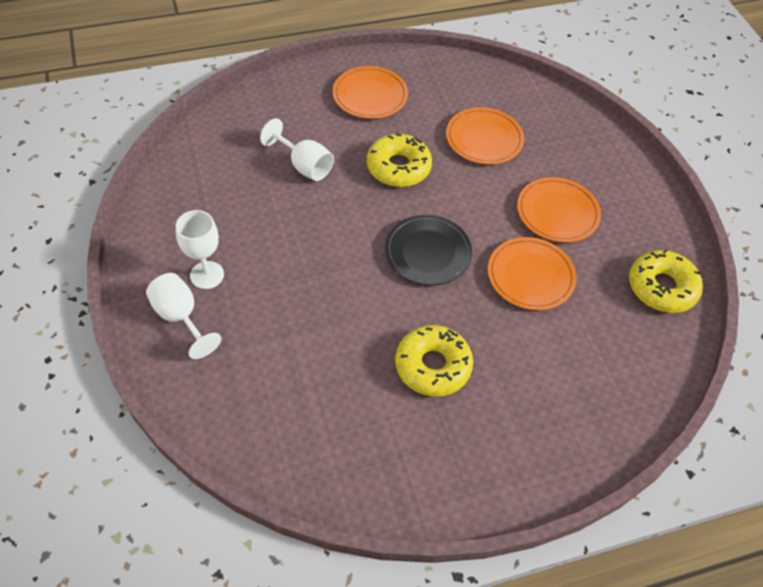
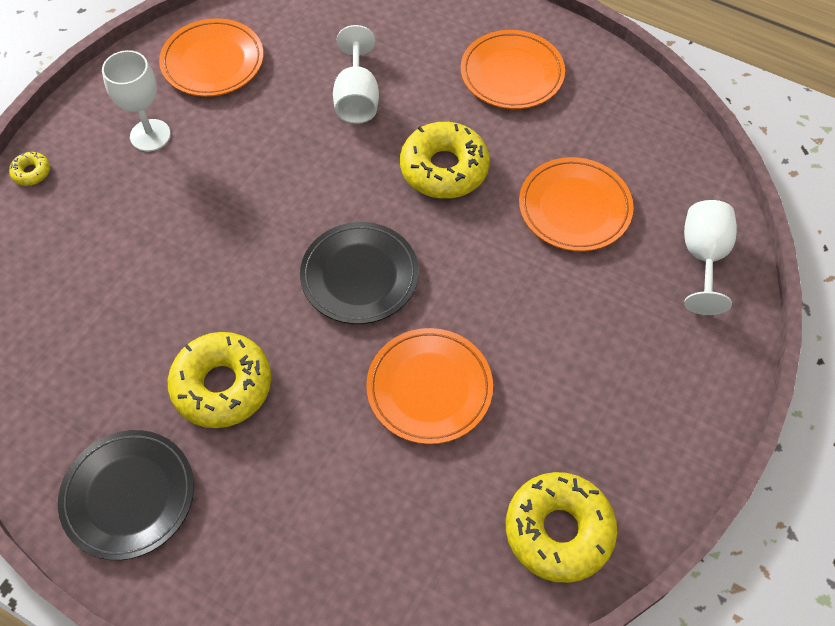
camera: 50 degrees right, 5 degrees up
(157, 355) = (31, 172): none -> yellow donut
(181, 317) = (86, 156): white goblet -> white goblet (703, 258)
(461, 464) = (129, 496): none -> black plate
(557, 213) = (549, 350): orange plate -> orange plate (213, 62)

